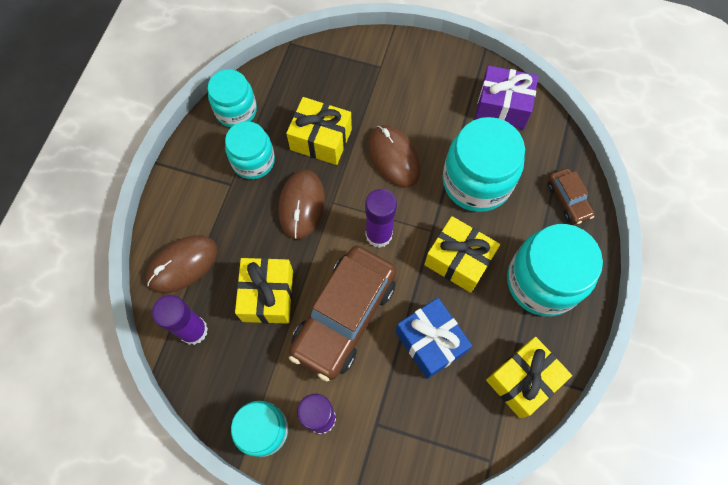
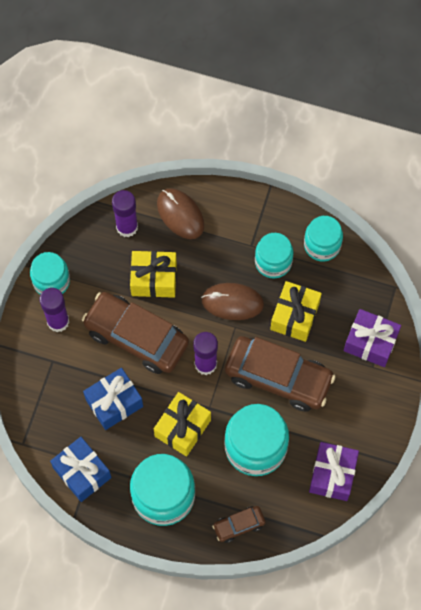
camera: 90 degrees right, 0 degrees up
(353, 67) = (370, 342): none -> purple gift
(394, 157) = (278, 377): brown mouse -> brown car
(523, 380) = (82, 473): yellow gift -> blue gift

